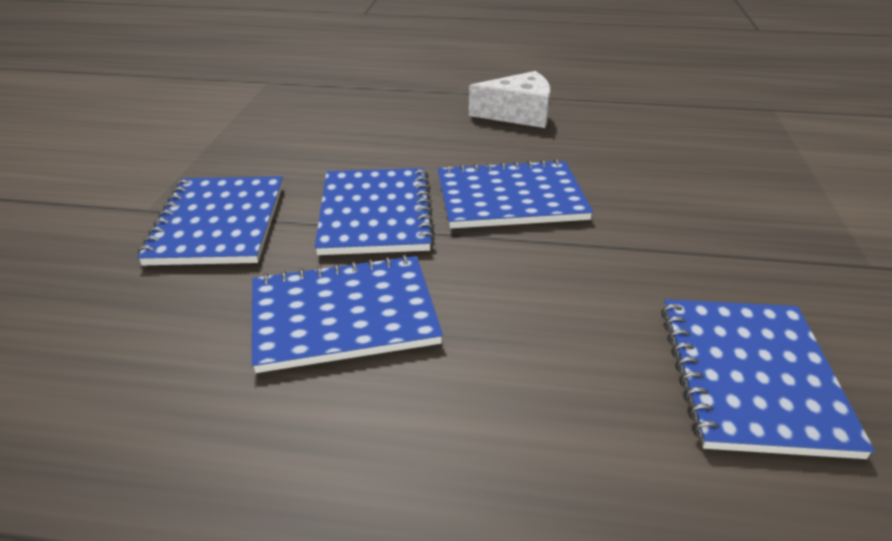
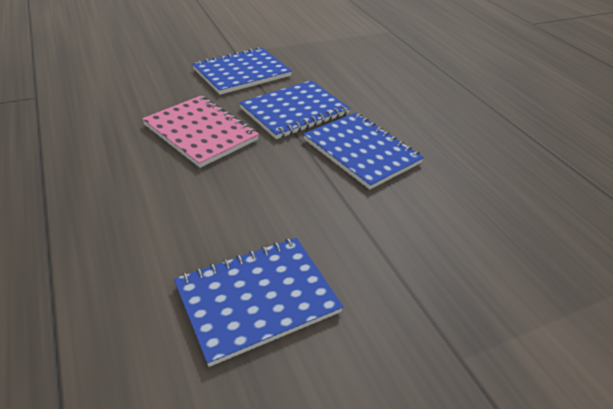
camera: 55 degrees right, 5 degrees up
(343, 315) = (201, 132): blue notebook -> pink notebook
(518, 114) = (475, 124): white cheese -> none

